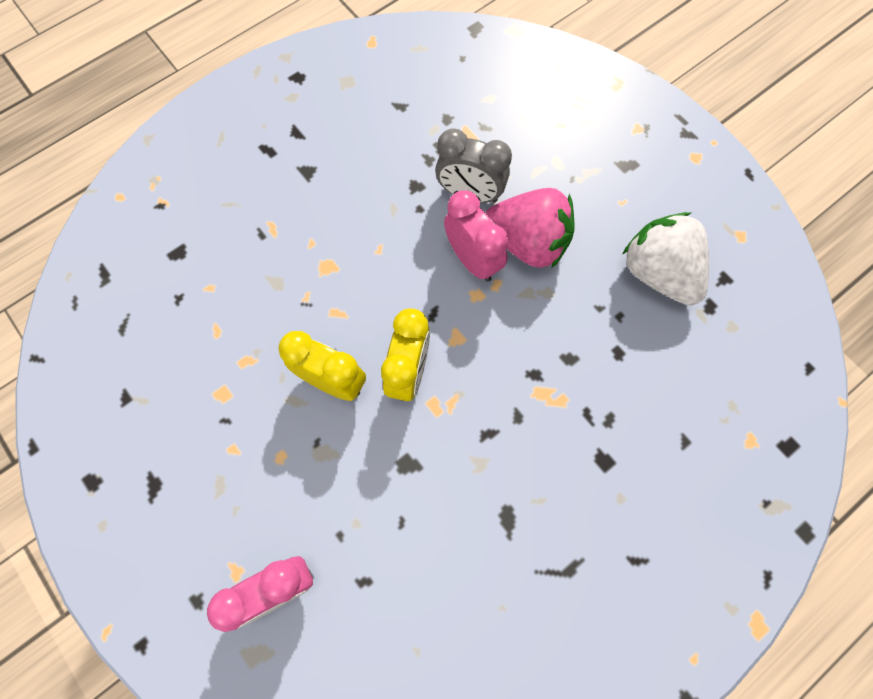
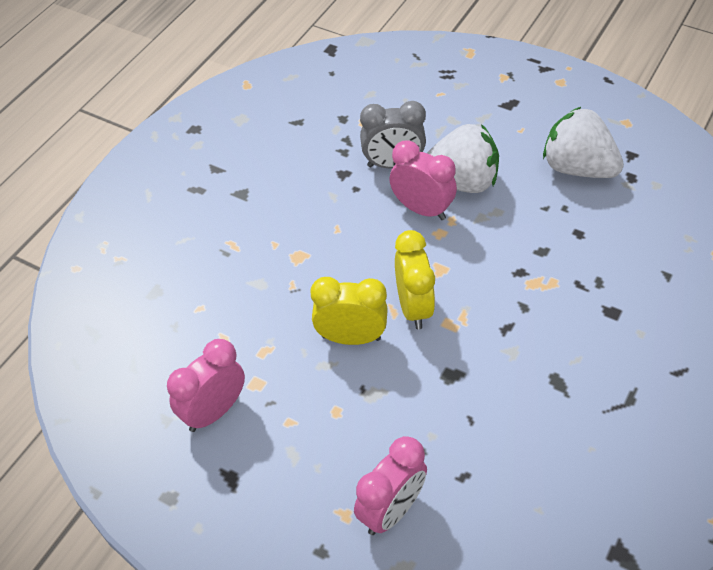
camera: 20 degrees left, 20 degrees down
(170, 408) = (214, 411): none -> pink clock
(528, 243) = (461, 182): pink strawberry -> white strawberry

